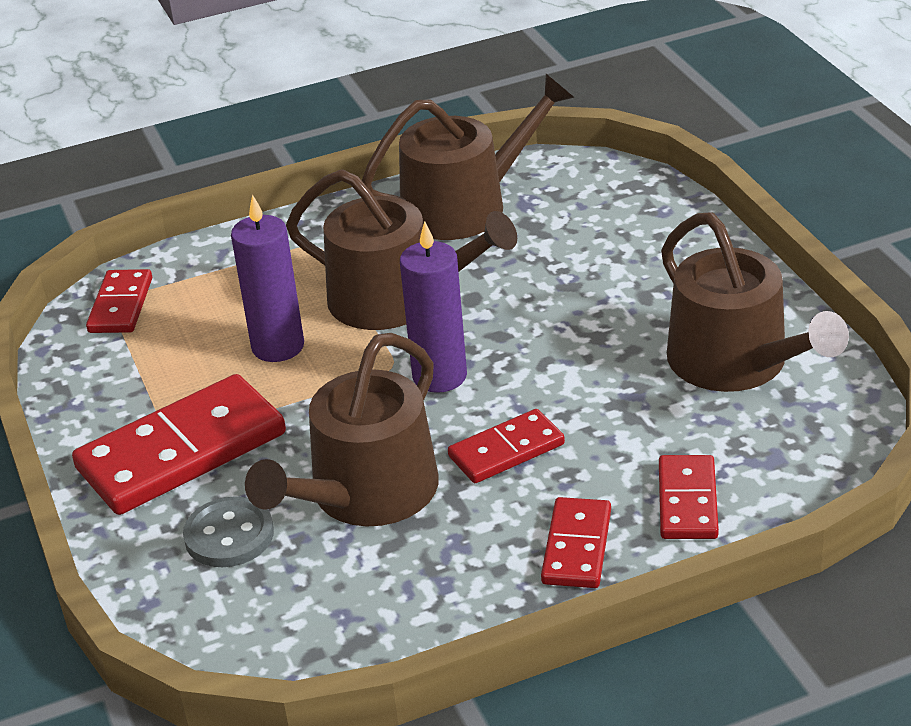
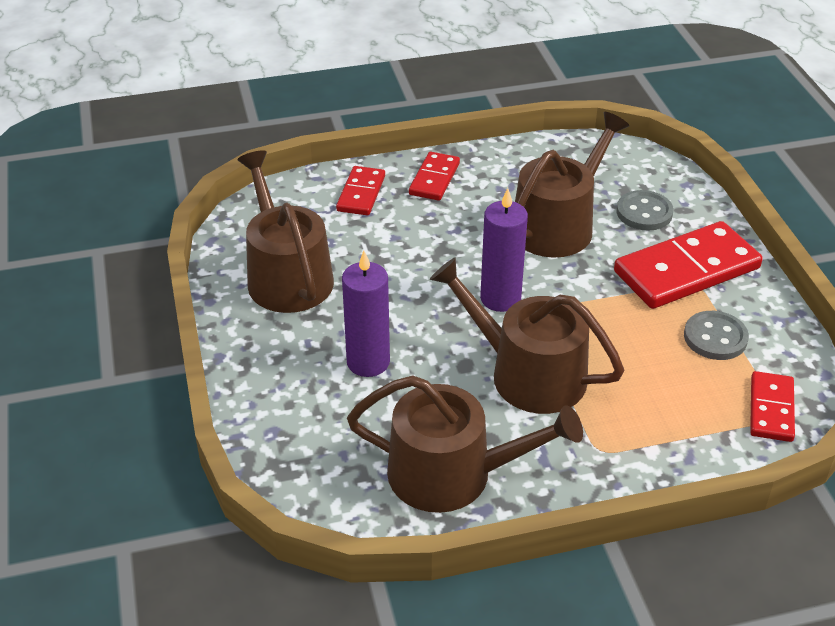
camera: 175 degrees left, 5 degrees up
(164, 370) = (715, 337): none -> grey button
(278, 346) = (626, 344): purple candle -> purple candle (368, 362)
(465, 206) = (452, 474): brown watering can -> brown watering can turned 150 degrees counterclockwise
(506, 450) = (463, 238): red domino -> none

